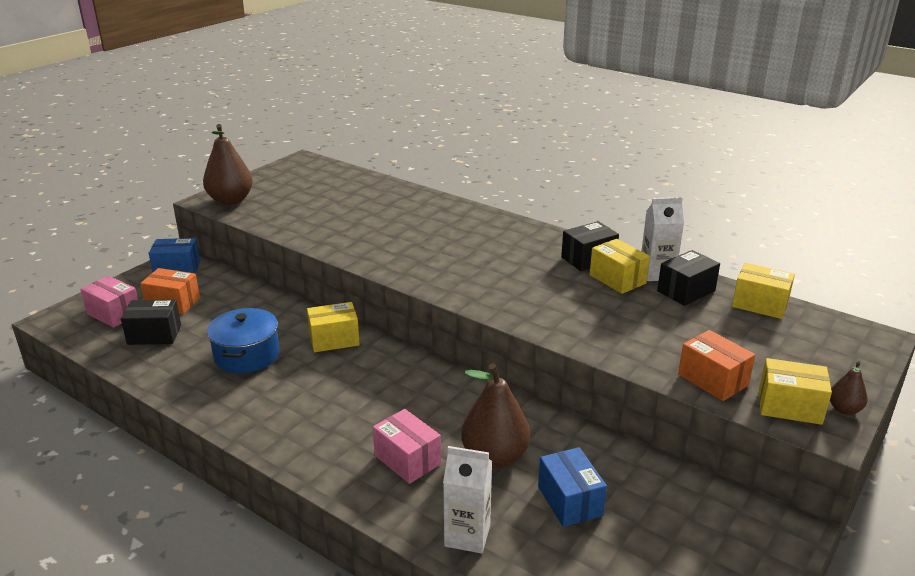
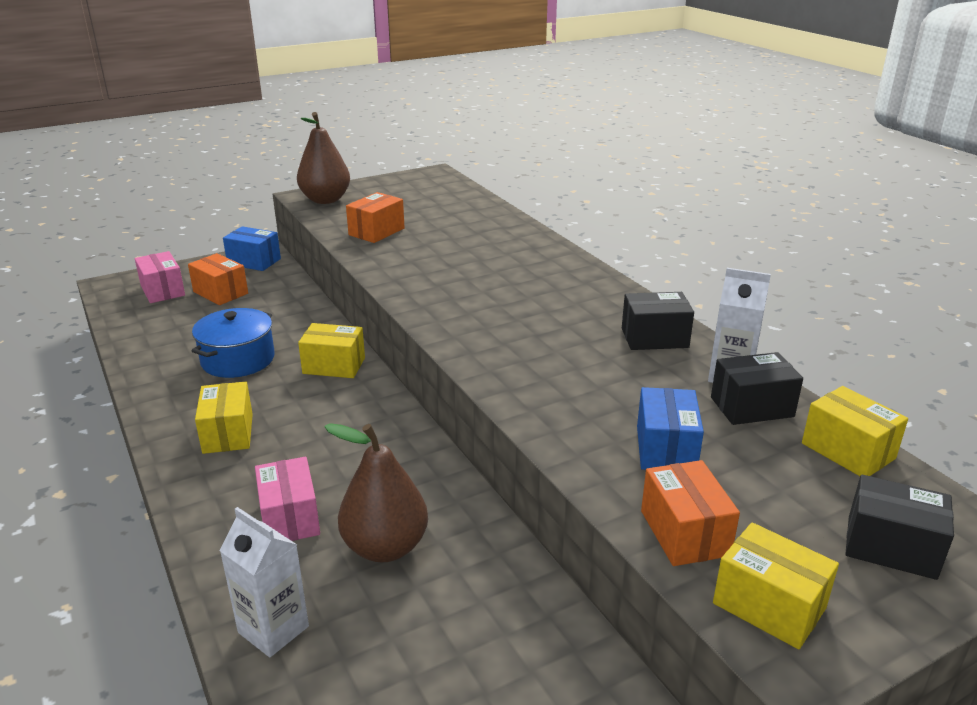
camera: 25 degrees right, 0 degrees up
(154, 334) = (177, 318): black box -> black box (891, 547)
(305, 220) = (376, 232): none -> orange box
(570, 501) = (425, 632): blue box -> blue box (666, 449)
(617, 279) = (670, 370): yellow box -> yellow box (228, 433)
(844, 409) = (856, 639): brown pear -> none

